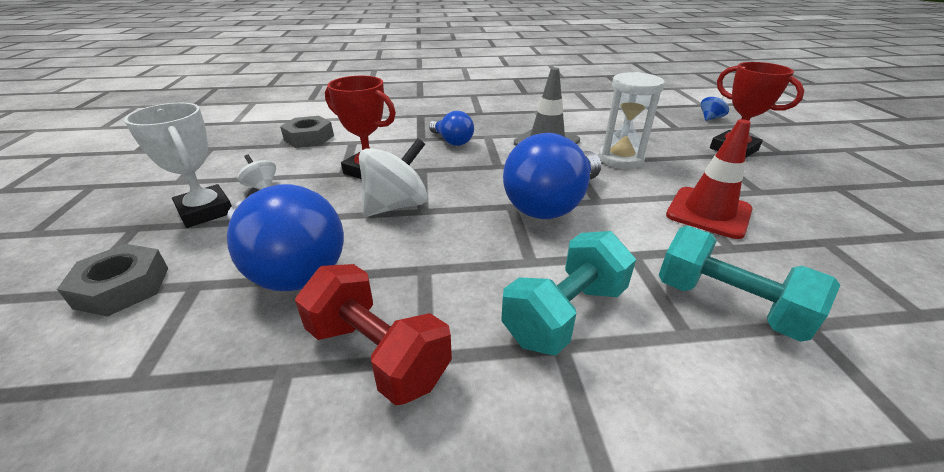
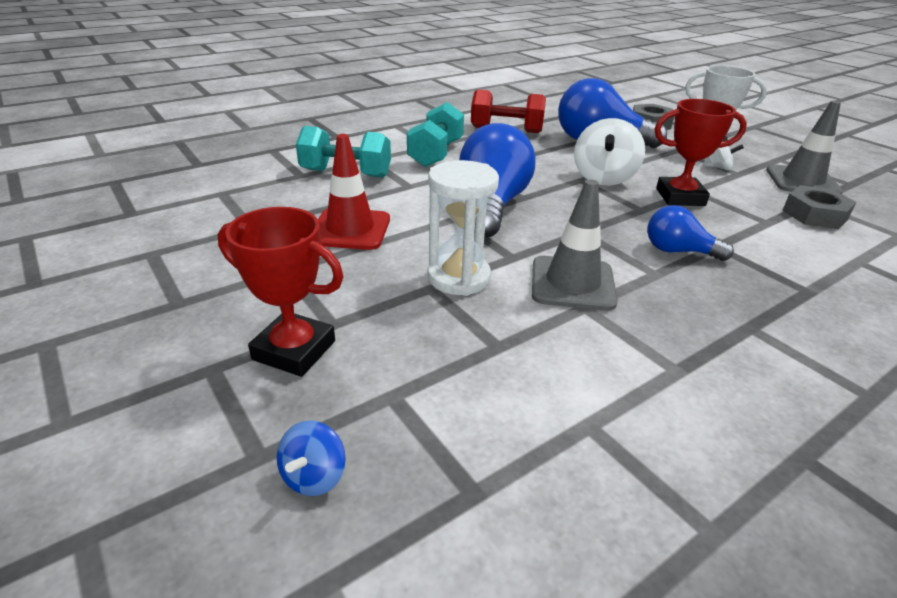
camera: 150 degrees right, 0 degrees up
(237, 158) = (802, 181): none -> grey traffic cone

